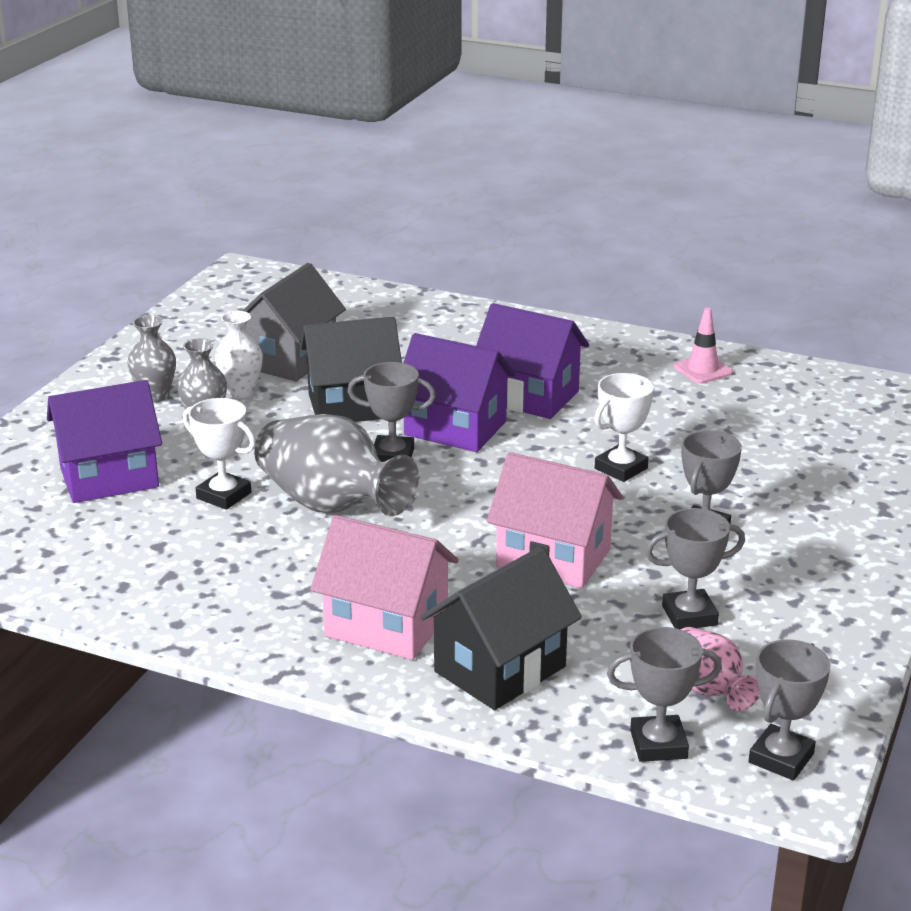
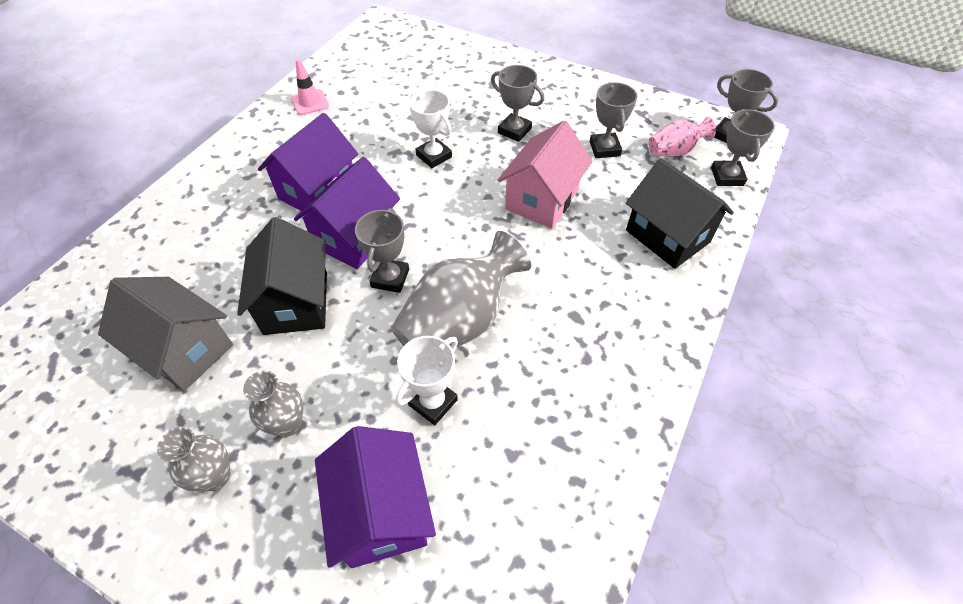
camera: 85 degrees left, 25 degrees up
(241, 391) = (236, 392): white vase -> none
(386, 626) = (624, 292): pink house -> none

